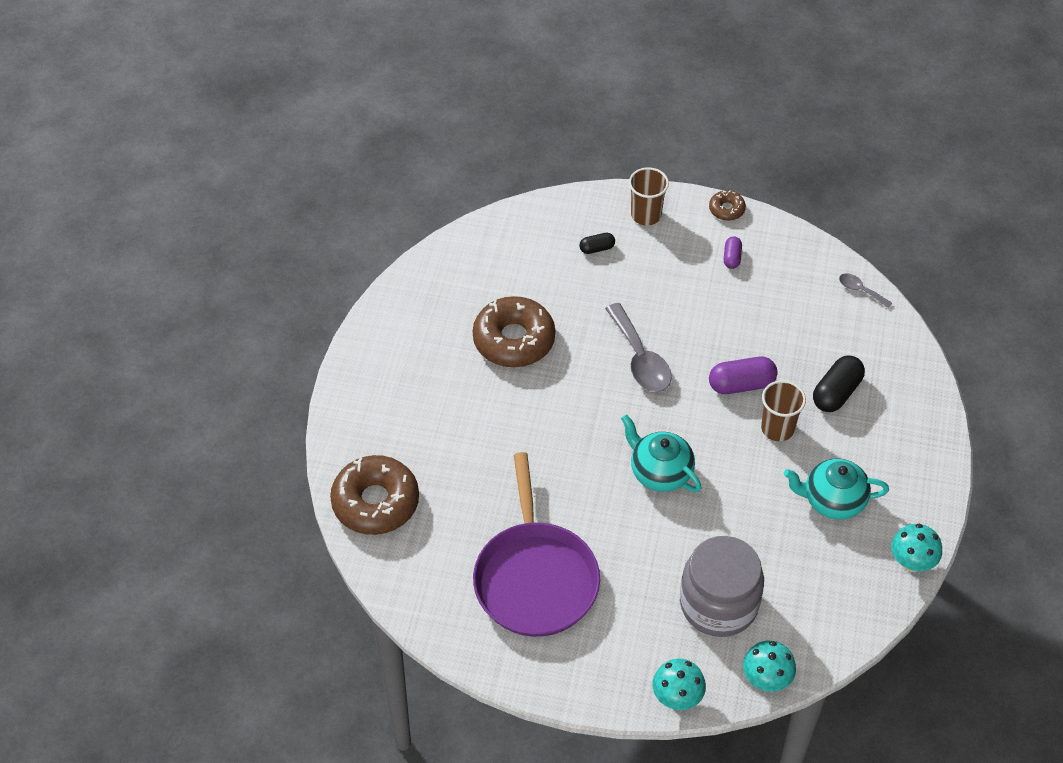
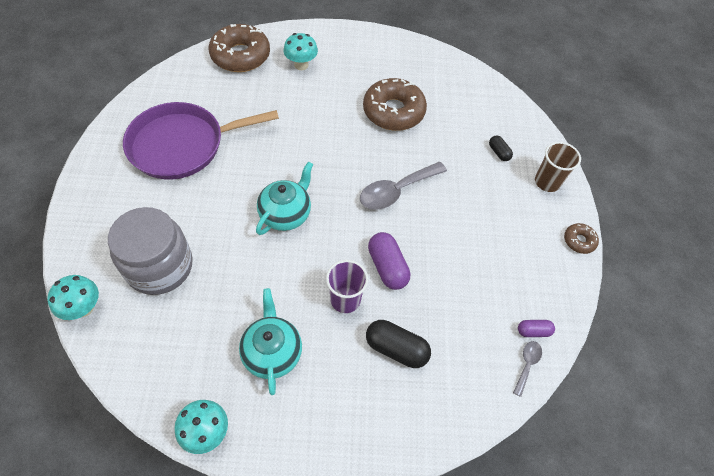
camera: 75 degrees right, 5 degrees up
(677, 698) = (72, 243): turquoise mushroom -> turquoise mushroom (301, 65)
(732, 257) = (525, 249): purple capsule -> purple capsule (533, 331)
(777, 428) = (345, 299): brown cup -> purple cup

